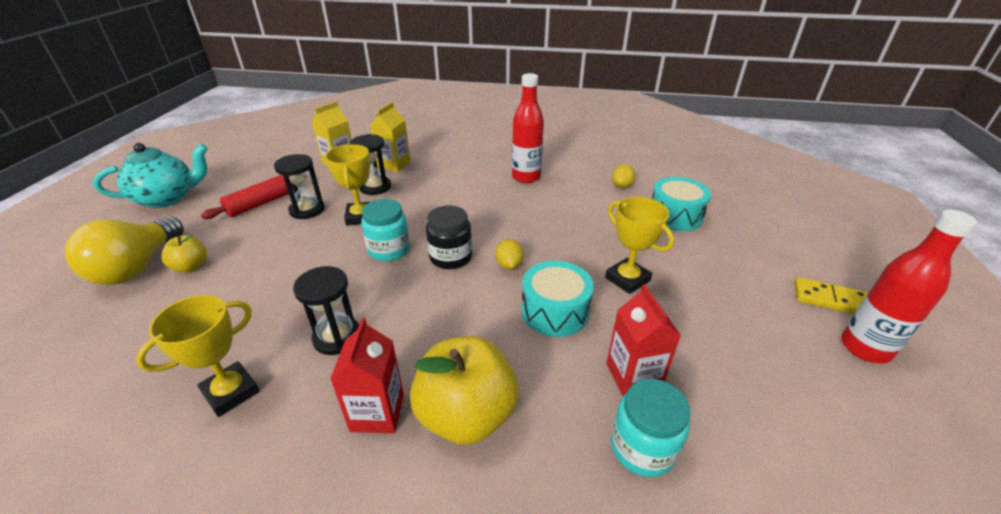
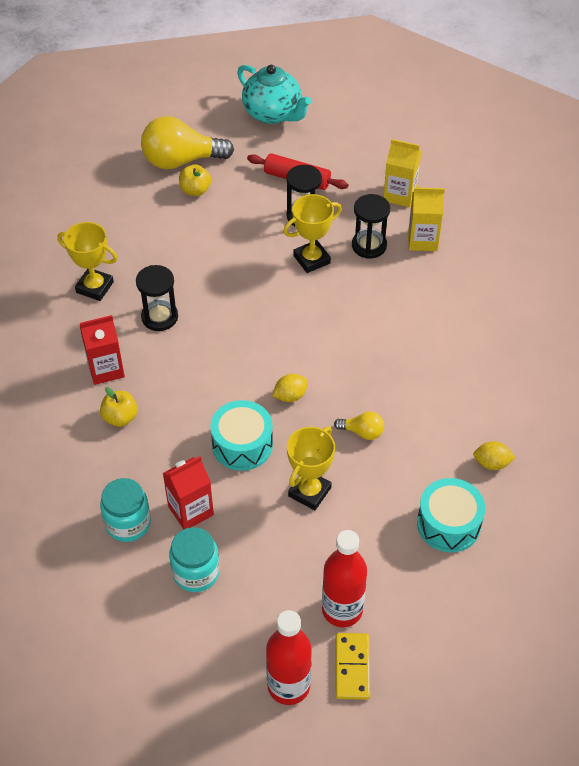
camera: 70 degrees right, 15 degrees up
(389, 250) = (272, 302): turquoise jar -> turquoise jar (196, 572)
(450, 257) = (282, 349): black jar -> none
(466, 415) = (120, 418): yellow apple -> yellow apple, size x0.52
(526, 177) = (460, 366): red bottle -> red bottle (342, 610)
(569, 234) = (362, 432): none -> yellow light bulb

